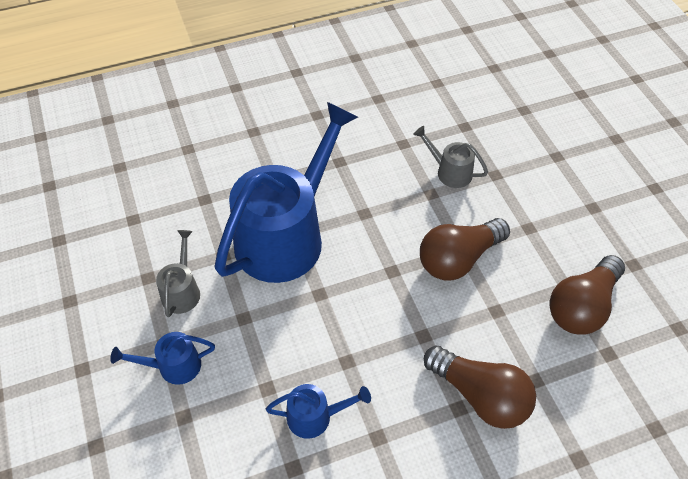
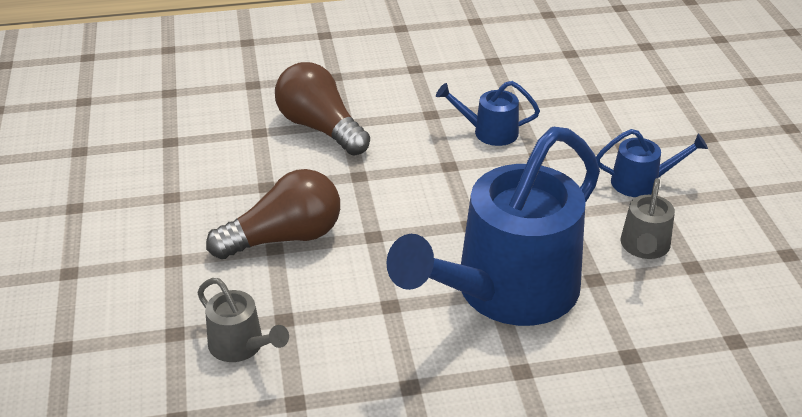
camera: 170 degrees left, 15 degrees down
(582, 307) = (167, 178): brown light bulb -> none

